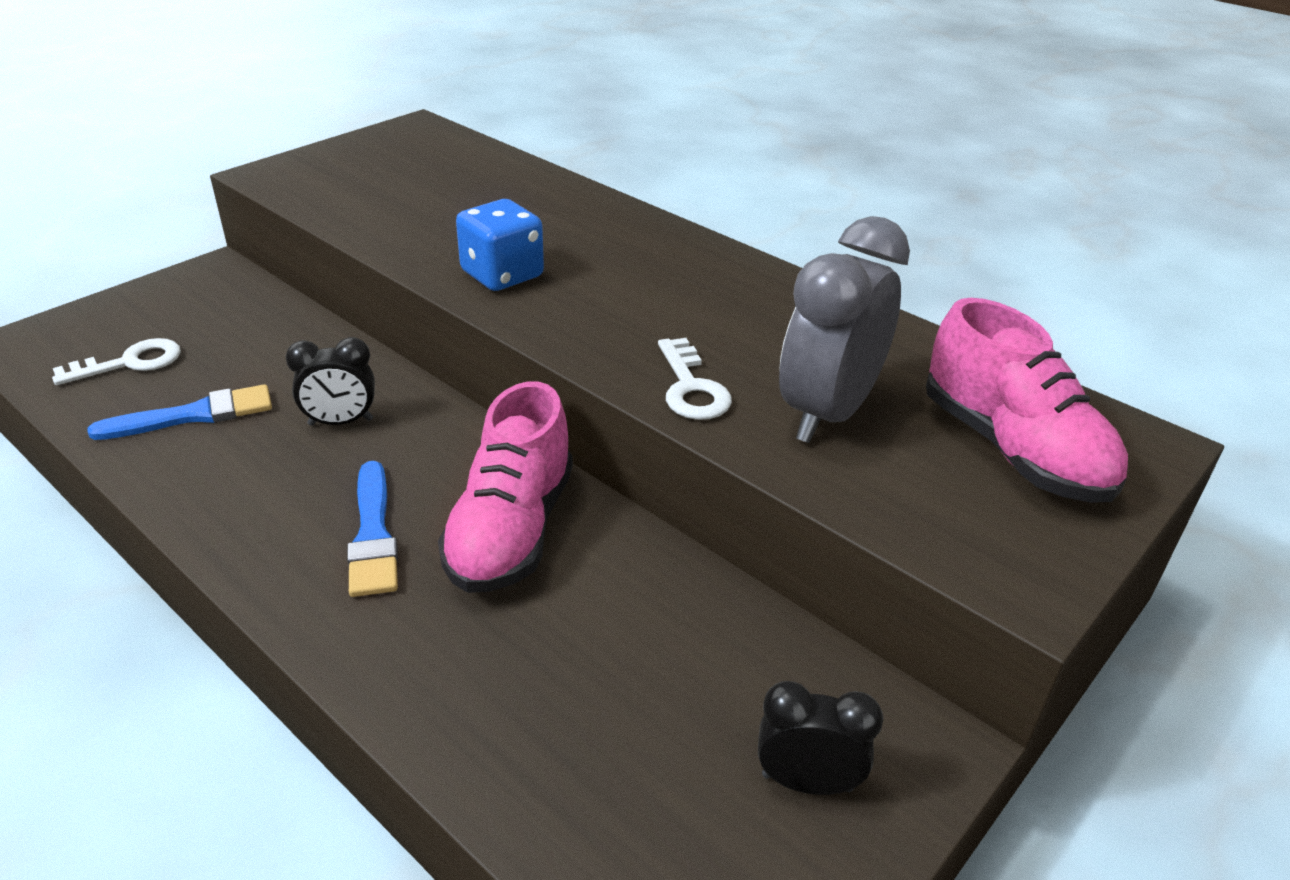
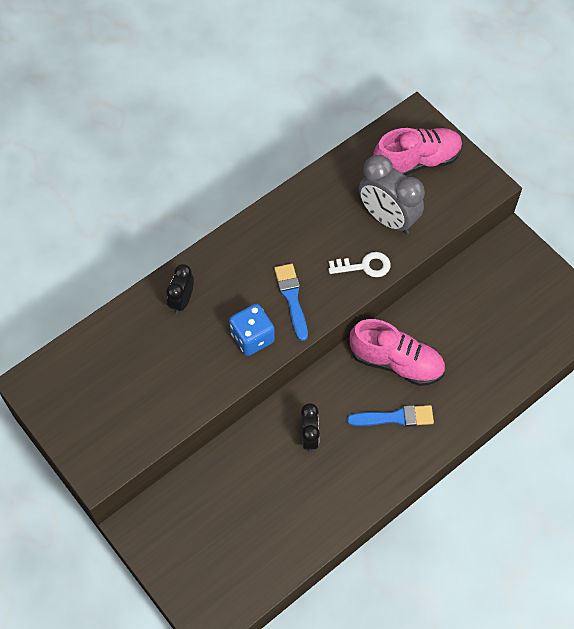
camera: 80 degrees left, 25 degrees up
(129, 363) = (240, 553): white key -> none
(193, 415) = (295, 509): blue brush -> blue brush (292, 298)
(807, 782) = (525, 279): black clock -> black clock (182, 301)

